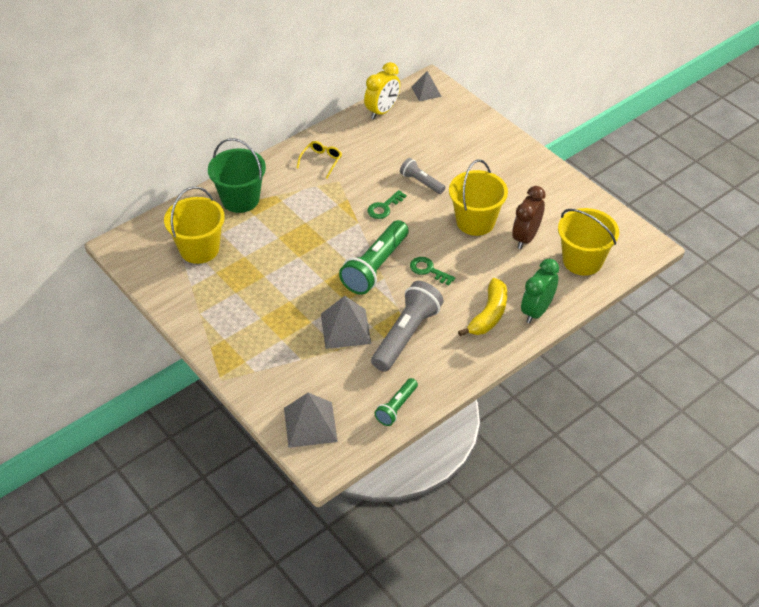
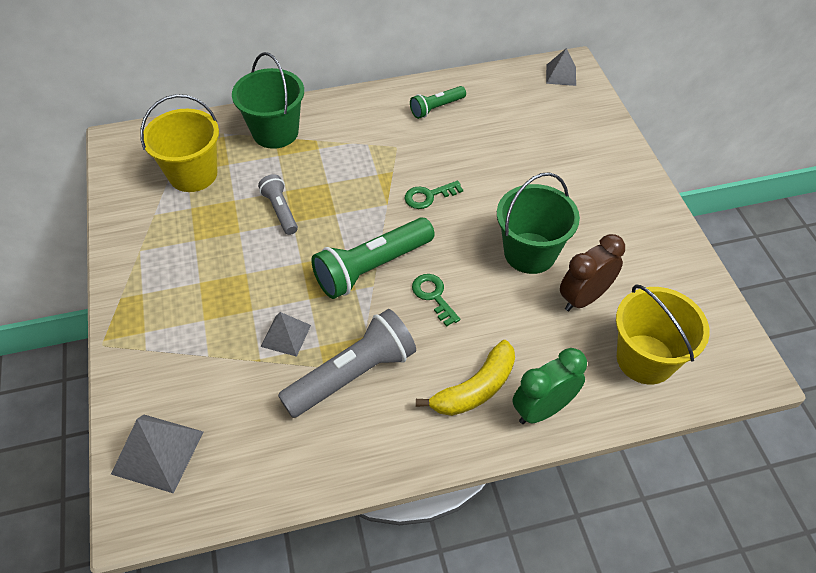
camera: 25 degrees right, 5 degrees up
(321, 161) = (391, 117): yellow glasses -> none
(345, 328) = (286, 335): grey pyramid -> grey pyramid, size x0.63
(382, 111) = (496, 82): yellow clock -> none
(396, 407) = (276, 475): green flashlight -> green flashlight (436, 108)
(421, 182) = (491, 180): grey flashlight -> grey flashlight (280, 210)
(475, 222) = (530, 253): yellow bucket -> green bucket

